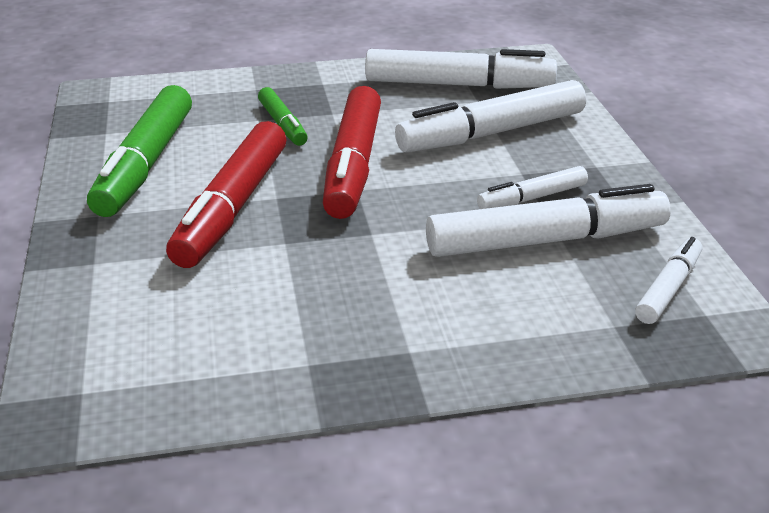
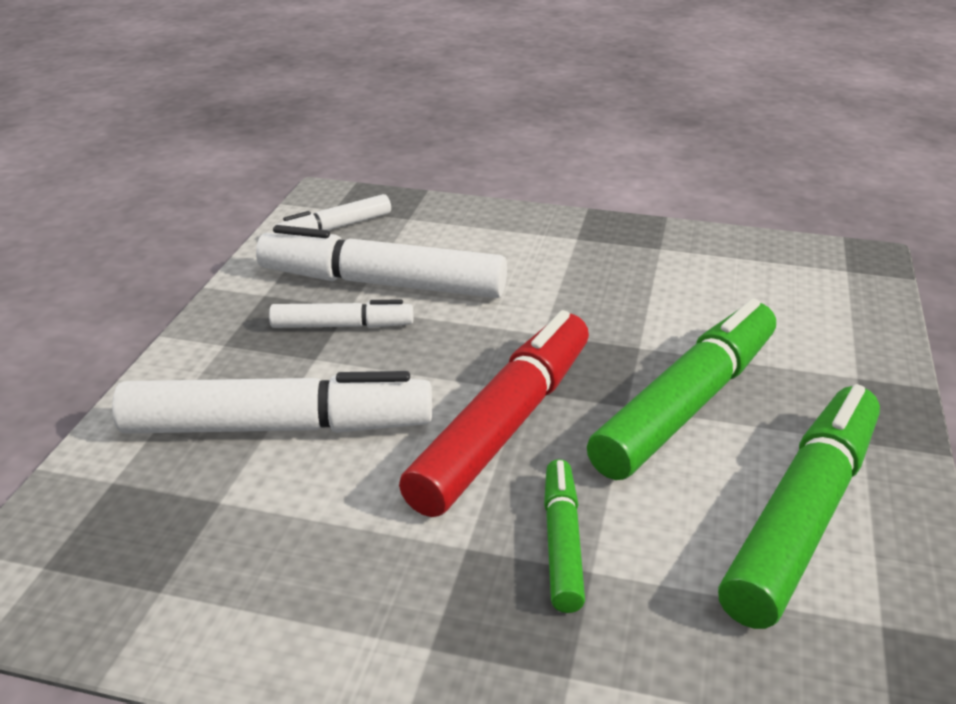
camera: 155 degrees left, 0 degrees up
(232, 208) = (686, 404): red marker -> green marker
(458, 85) = (204, 551): white marker -> none

